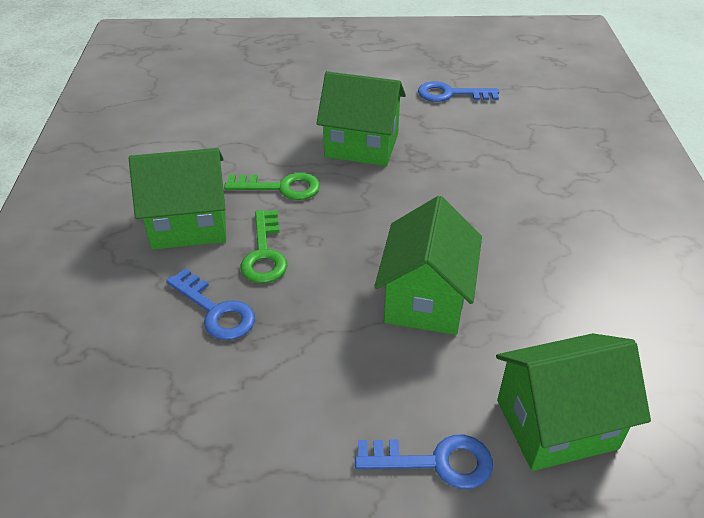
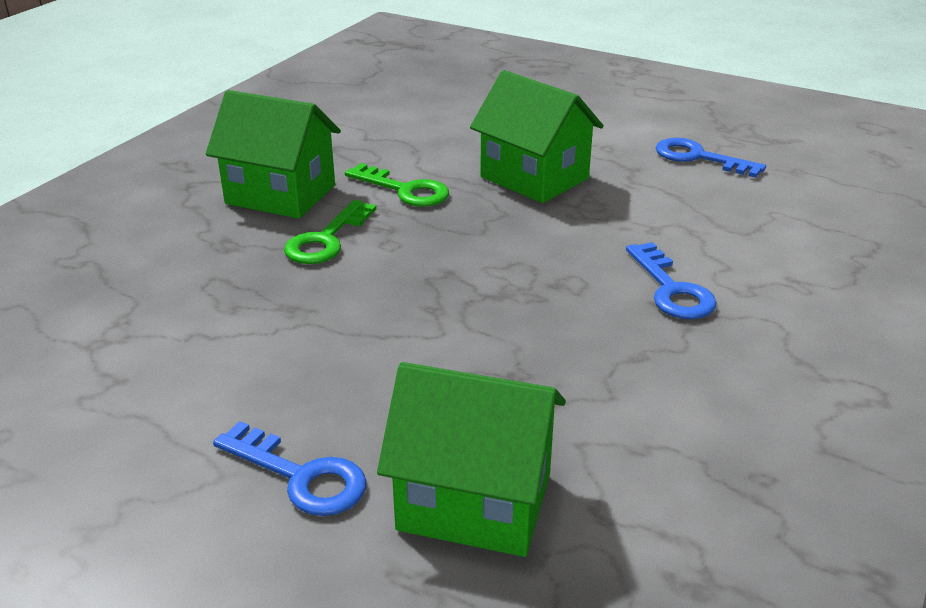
camera: 30 degrees right, 10 degrees down
(215, 310) = (229, 270): blue key -> blue key (671, 289)
(425, 299) = (452, 333): green house -> none

